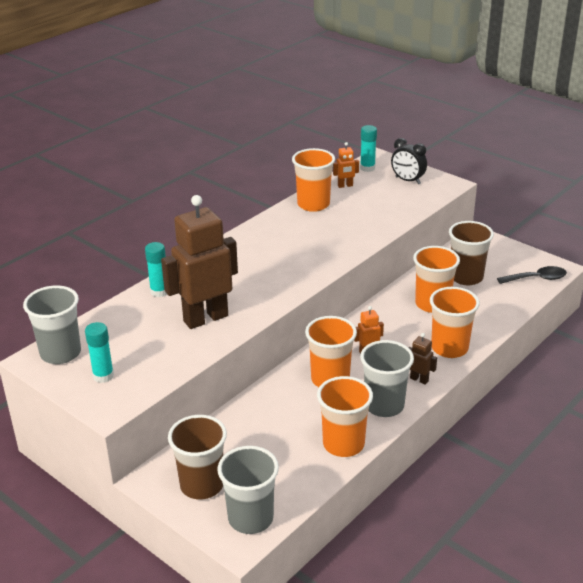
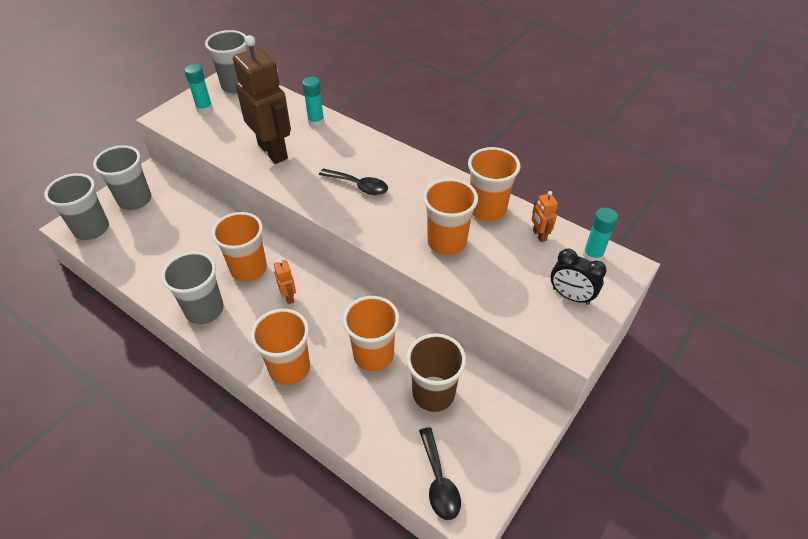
camera: 85 degrees right, 15 degrees up
(202, 485) = (135, 200): brown cup -> grey cup
(272, 265) = (359, 186): none -> black spoon
(343, 444) = (159, 281): orange cup -> orange cup (447, 242)
(407, 180) = (570, 296): black clock -> black clock turned 90 degrees counterclockwise
(419, 379) = (239, 339): brown robot -> none

